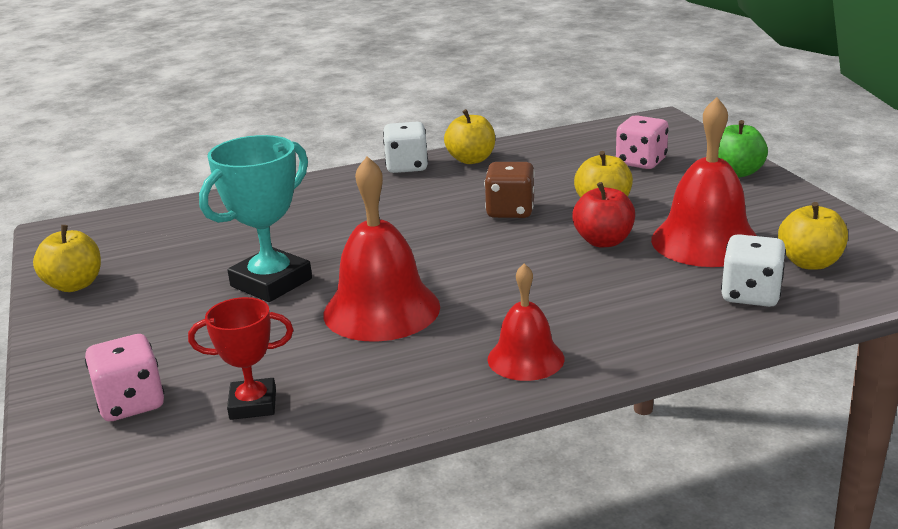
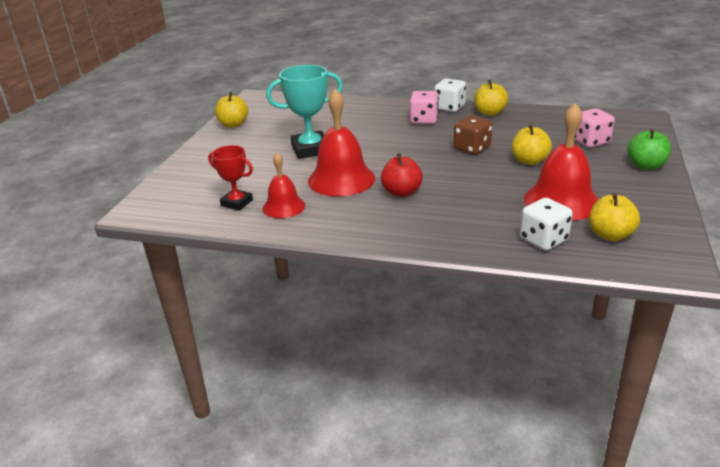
camera: 35 degrees right, 5 degrees up
(131, 403) = (195, 184): pink dice -> pink dice (424, 120)
(525, 358) = (375, 227): red bell -> red bell (283, 207)
(603, 241) = (500, 181): red apple -> red apple (401, 192)

